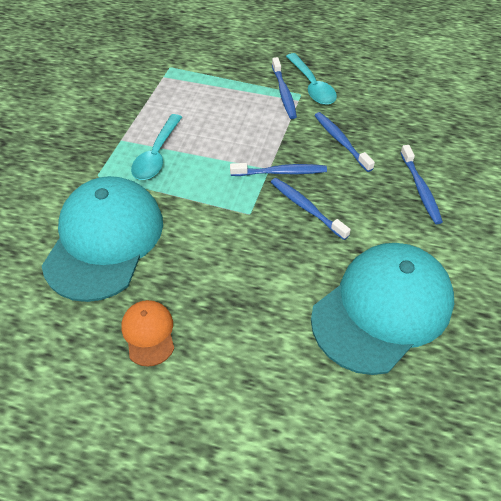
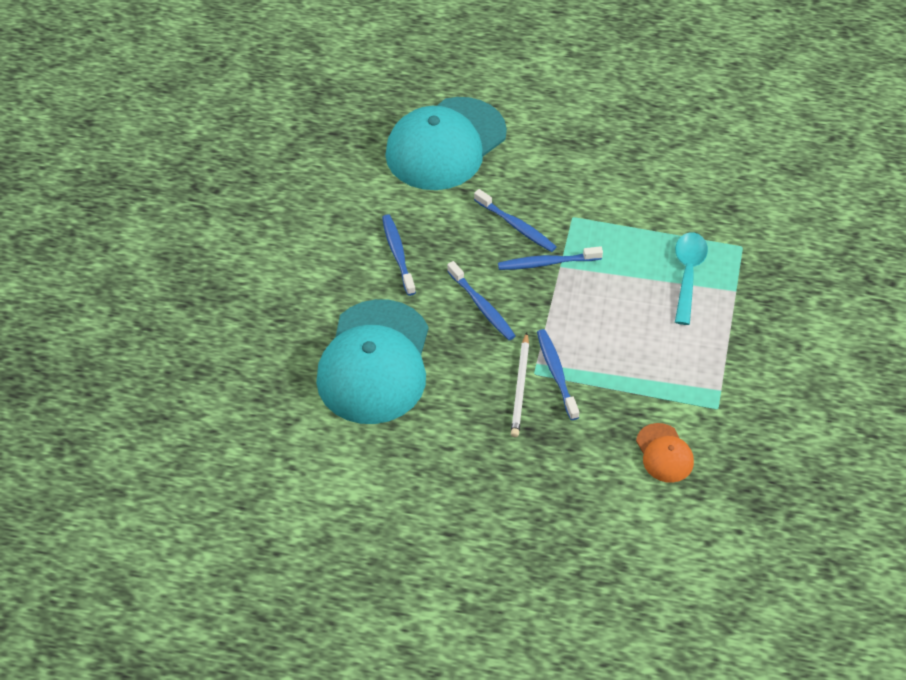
camera: 175 degrees right, 0 degrees up
(104, 240) = (705, 182): turquoise cap -> turquoise cap (374, 362)
(148, 333) = (637, 115): orange cap -> orange cap (664, 453)
(312, 86) = (520, 387): turquoise spoon -> white pencil

